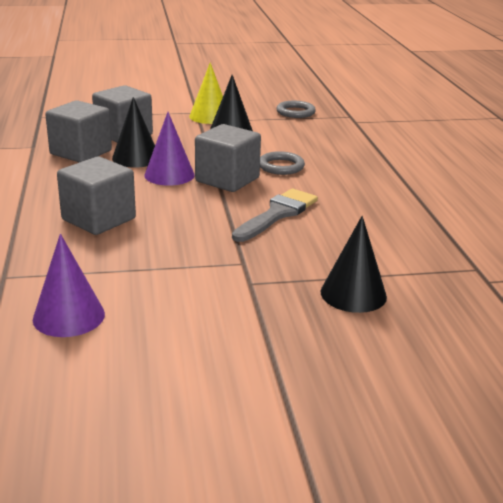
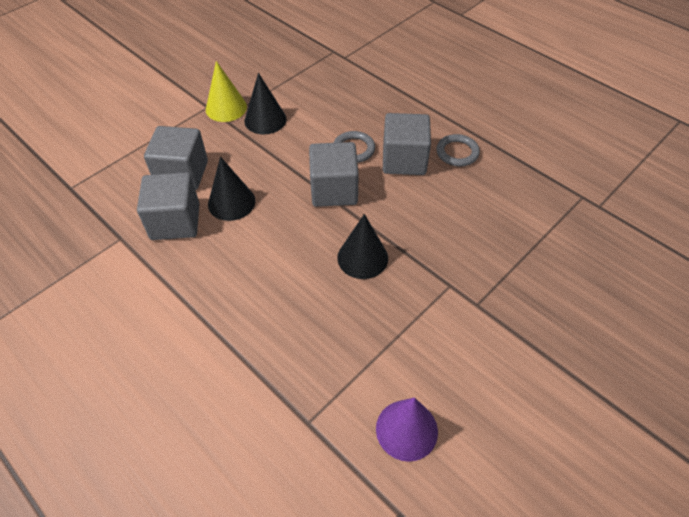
camera: 35 degrees left, 25 degrees up
(99, 219) = (296, 303): grey cube -> grey cube (404, 160)
(169, 175) = (284, 210): purple cone -> none
(277, 214) = (413, 212): grey brush -> none
(295, 112) = (287, 66): grey ring -> grey ring (457, 152)
(353, 294) = (545, 272): black cone -> black cone (362, 258)

